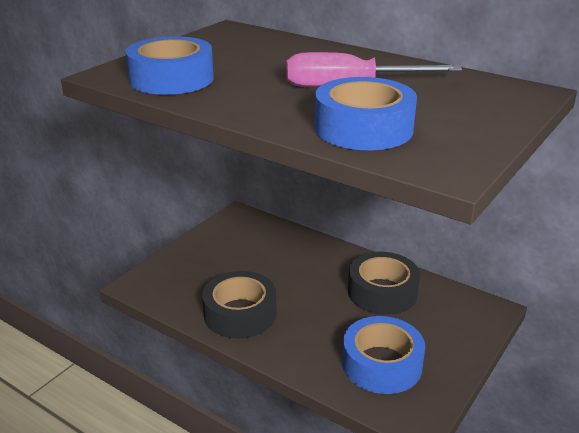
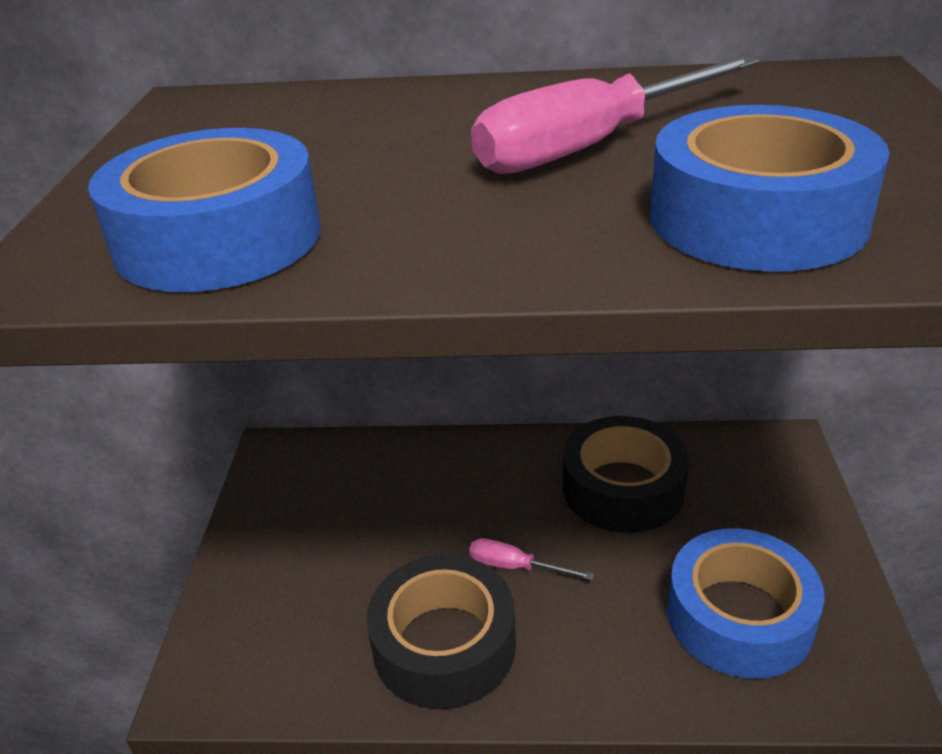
camera: 30 degrees left, 5 degrees up
(298, 300) = (515, 567): none -> pink screwdriver

